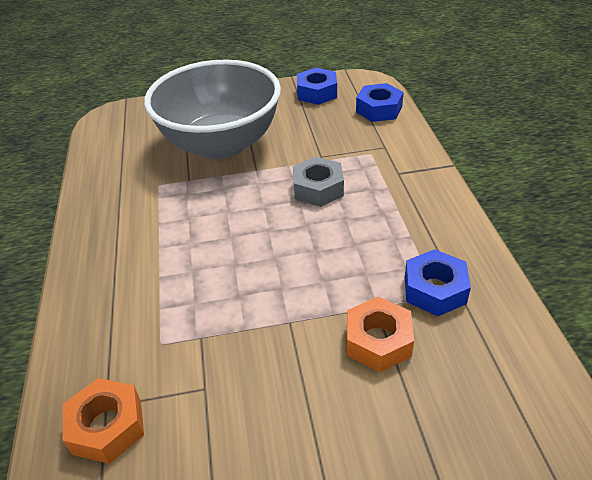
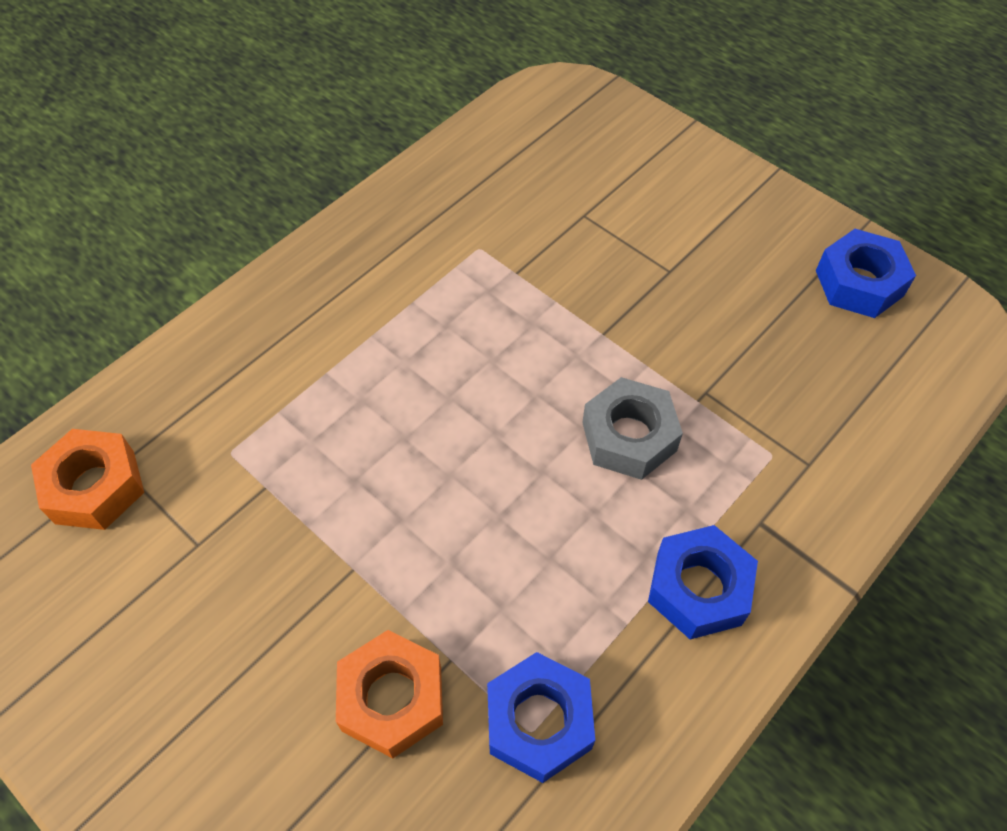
camera: 50 degrees right, 15 degrees up
(221, 144) = (620, 253): grey bowl -> none
(379, 109) = (901, 396): blue nut -> blue nut (698, 588)

